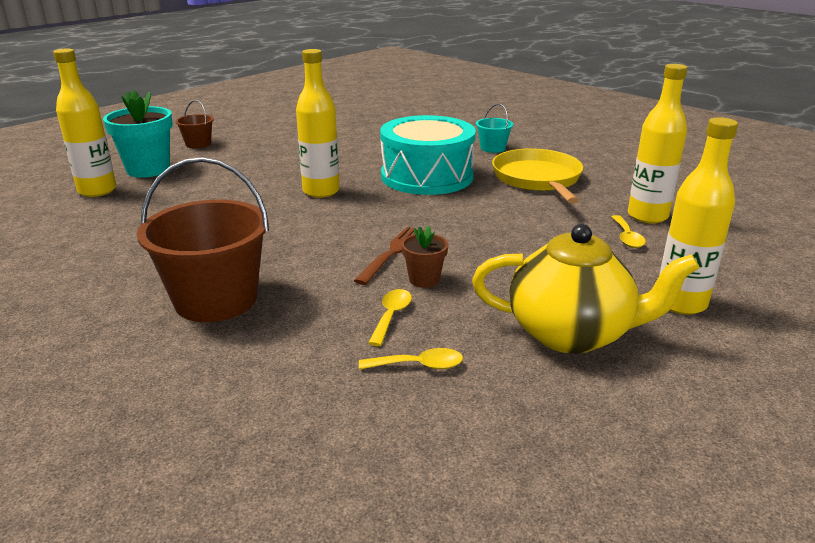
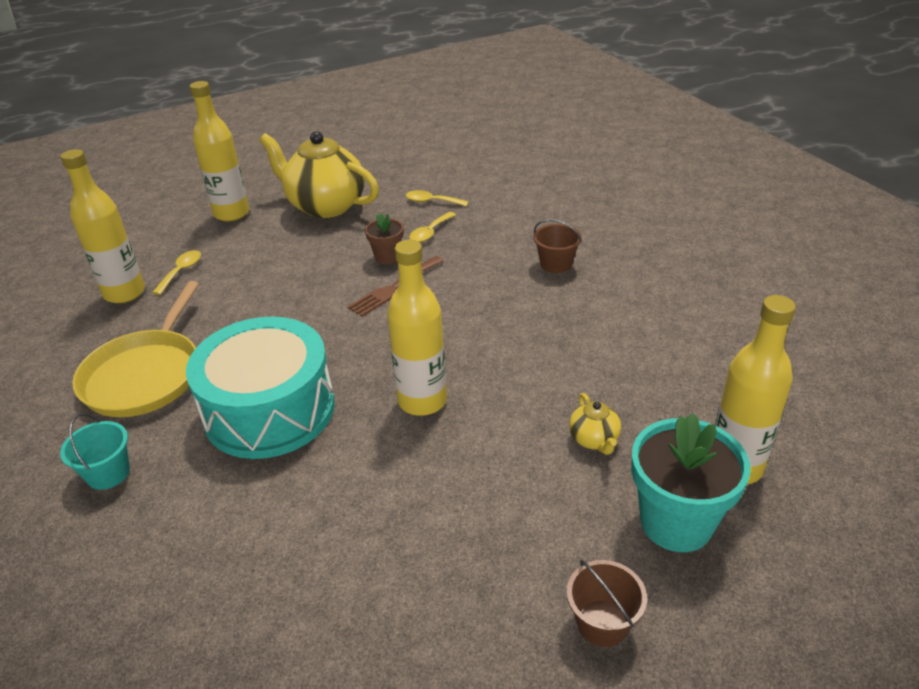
camera: 160 degrees left, 10 degrees up
(192, 190) = (594, 440): none -> yellow teapot
(216, 300) = (556, 264): brown bucket -> brown bucket, size x0.49

